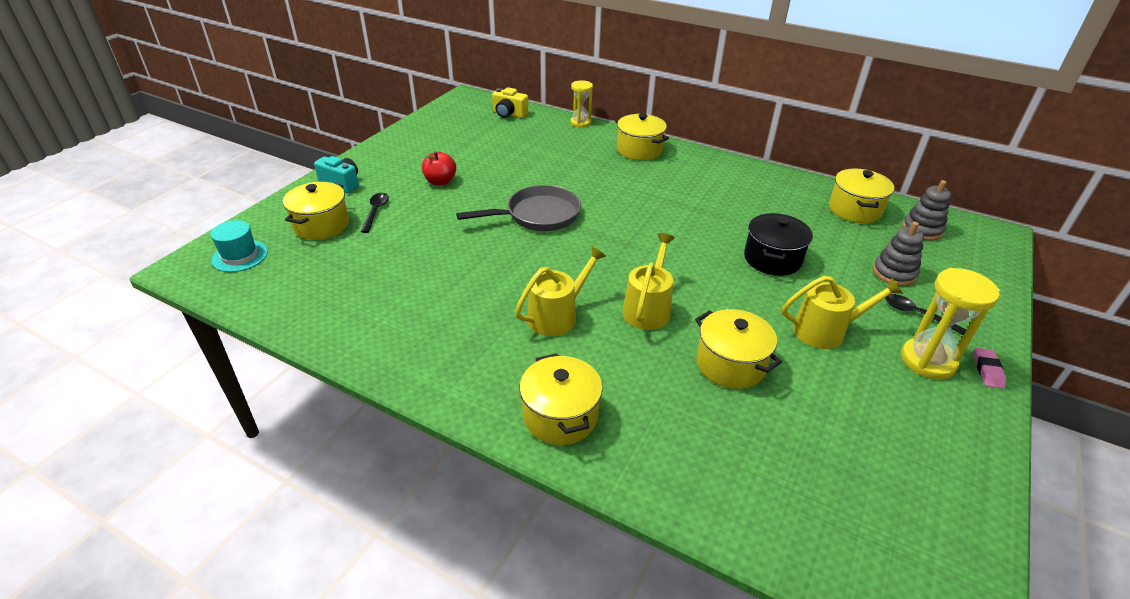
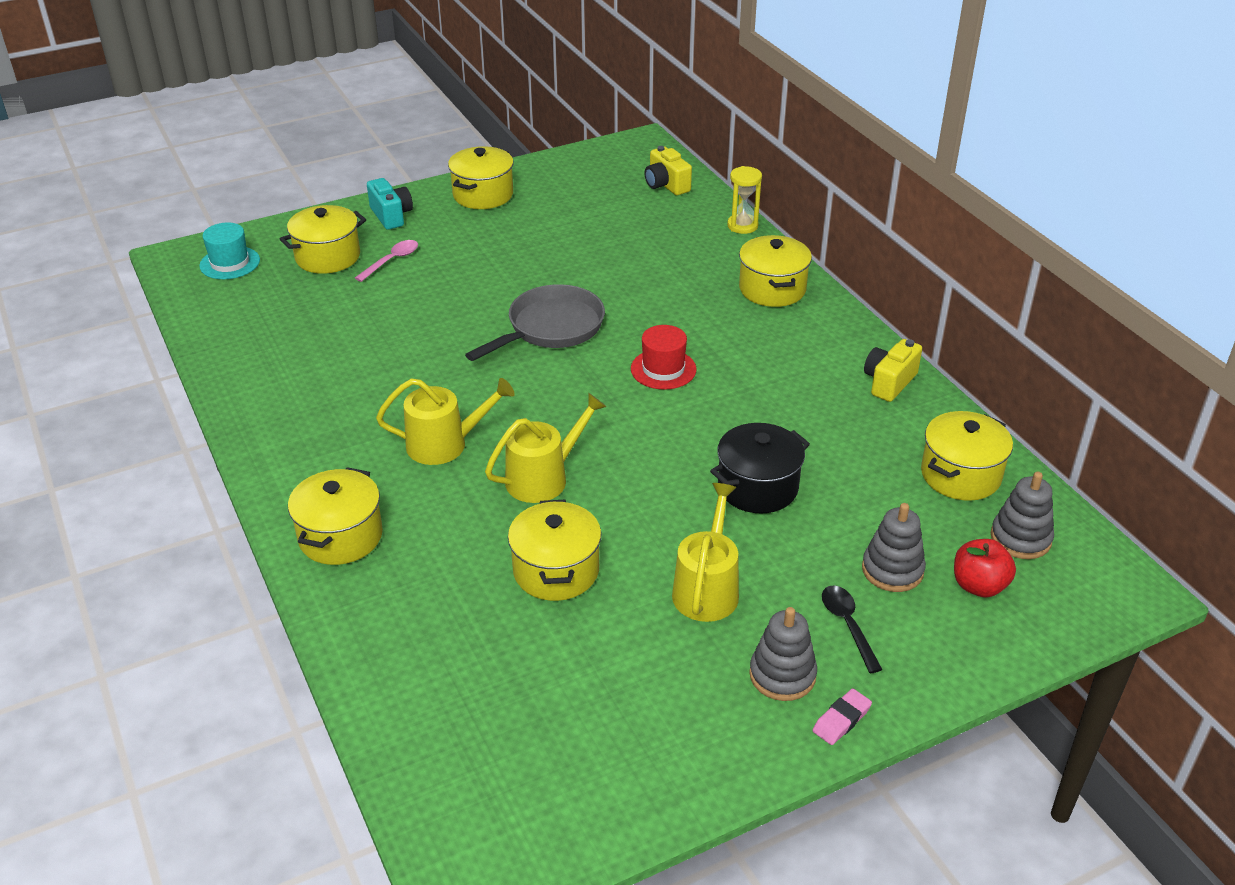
camera: 35 degrees right, 0 degrees up
(375, 212) = (391, 261): black spoon -> pink spoon
(395, 152) = (483, 195): none -> yellow pot
(440, 181) = (492, 248): red apple -> red apple (979, 586)
(538, 215) = (551, 328): grey pan -> grey pan turned 60 degrees counterclockwise
(636, 214) = (663, 369): none -> red hat
(760, 177) = (889, 382): none -> yellow camera
(825, 331) = (707, 589): yellow watering can -> yellow watering can turned 105 degrees counterclockwise
(927, 361) = (782, 675): yellow hourglass -> grey stacking toy

